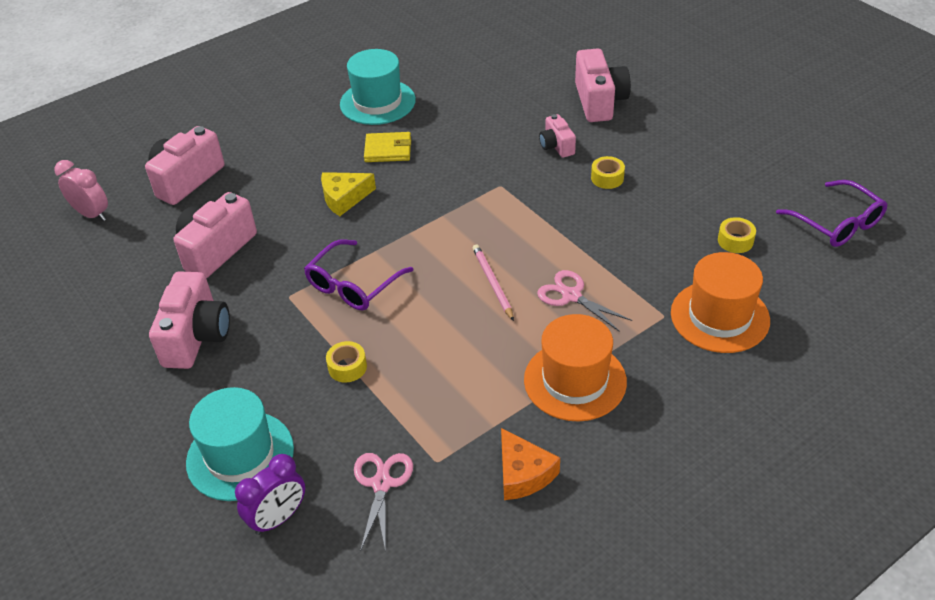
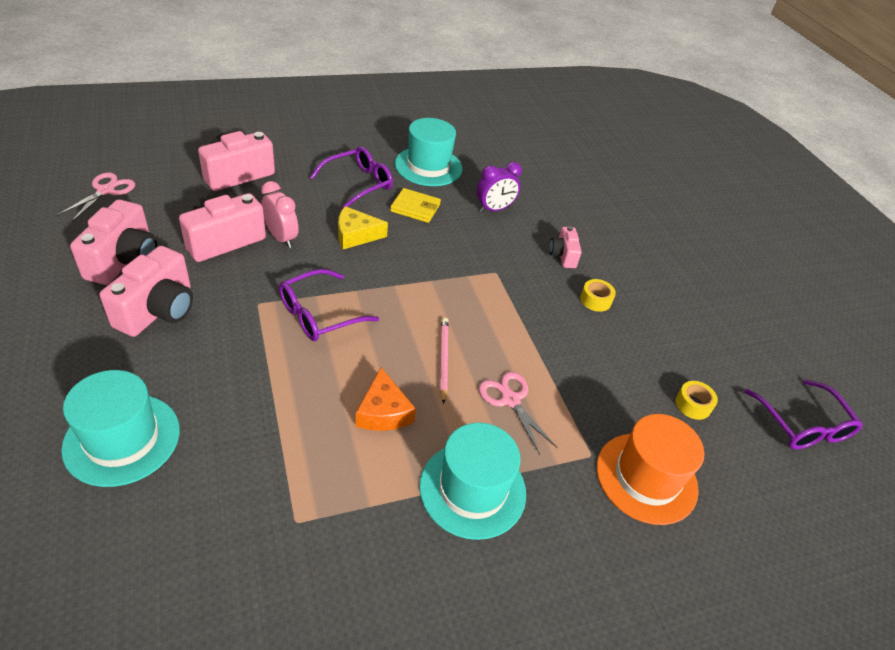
camera: 10 degrees right, 0 degrees up
(92, 214) = (145, 175): pink clock -> pink clock (281, 238)
(278, 518) = (114, 519): purple clock -> purple clock (494, 209)
(316, 145) = (358, 184): none -> purple glasses
(347, 367) = (269, 390): yellow tape -> none
(382, 483) = (231, 524): pink scissors -> pink scissors (106, 191)
(523, 473) = (372, 571): orange cheese -> orange cheese (383, 411)
(575, 380) = (472, 489): orange hat -> turquoise hat
(599, 101) = (619, 230): pink camera -> pink camera (124, 260)

